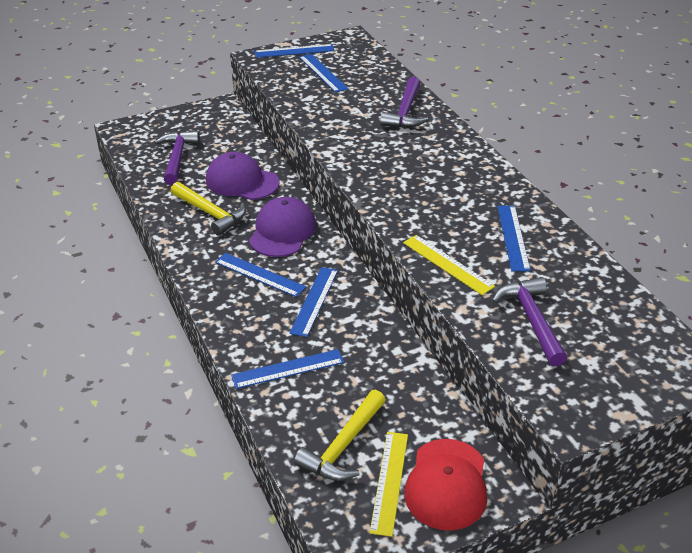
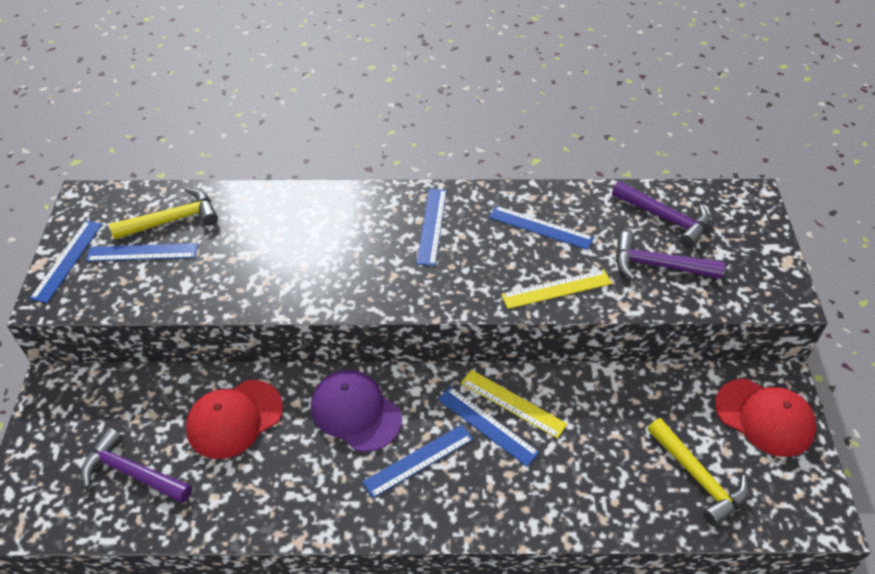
camera: 65 degrees left, 10 degrees up
(210, 213) = (276, 473): yellow hammer -> yellow hammer (172, 220)
(241, 181) = (234, 419): purple cap -> red cap
(288, 369) = (578, 486): blue ruler -> blue ruler (432, 226)
(389, 482) = (751, 458): yellow ruler -> yellow ruler (513, 403)
(405, 112) = (282, 216): purple hammer -> purple hammer (665, 218)

